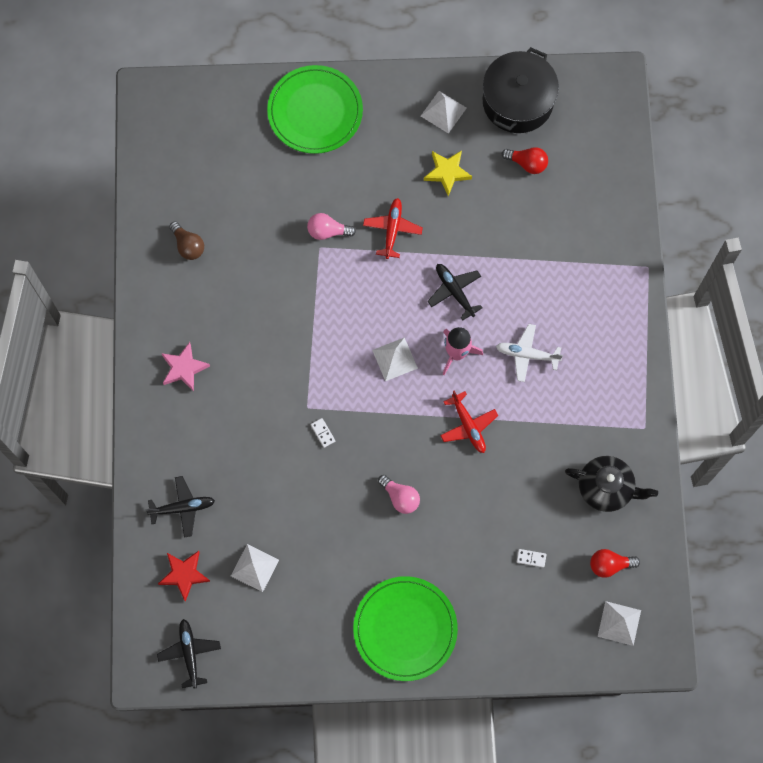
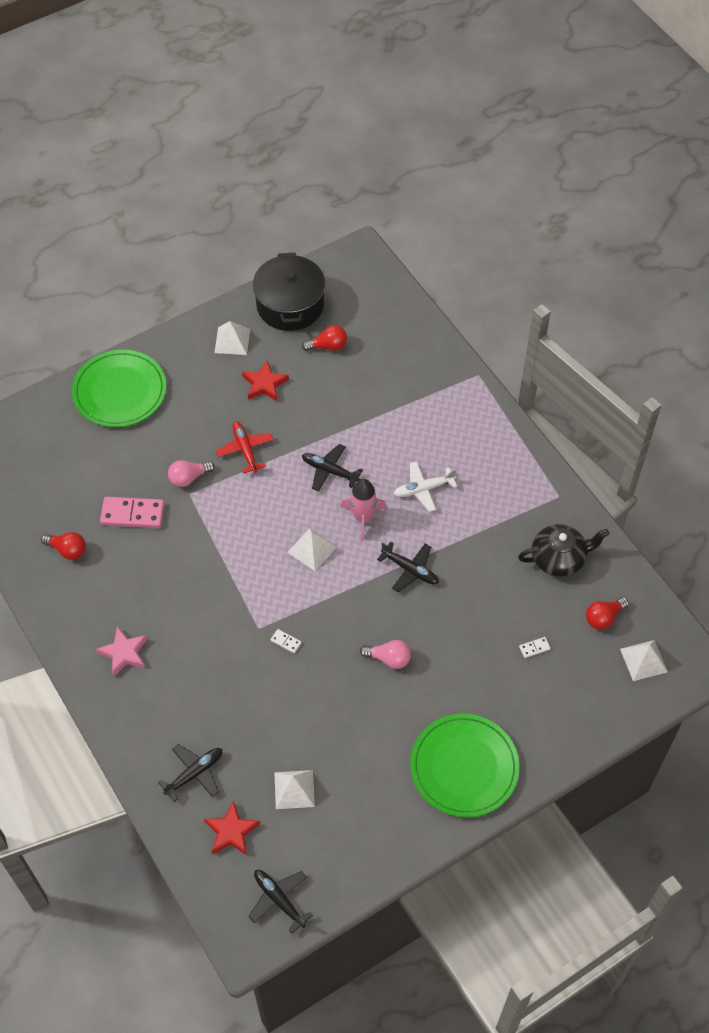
camera: 30 degrees left, 15 degrees down
(188, 245) = (68, 550): brown light bulb -> red light bulb
(261, 241) = (133, 514): none -> pink domino
(447, 172) = (265, 384): yellow star -> red star
(468, 425) = (410, 570): red plane -> black plane

